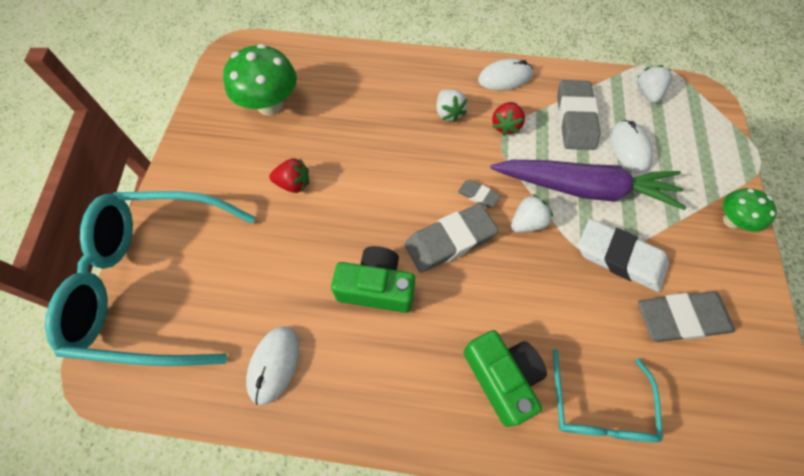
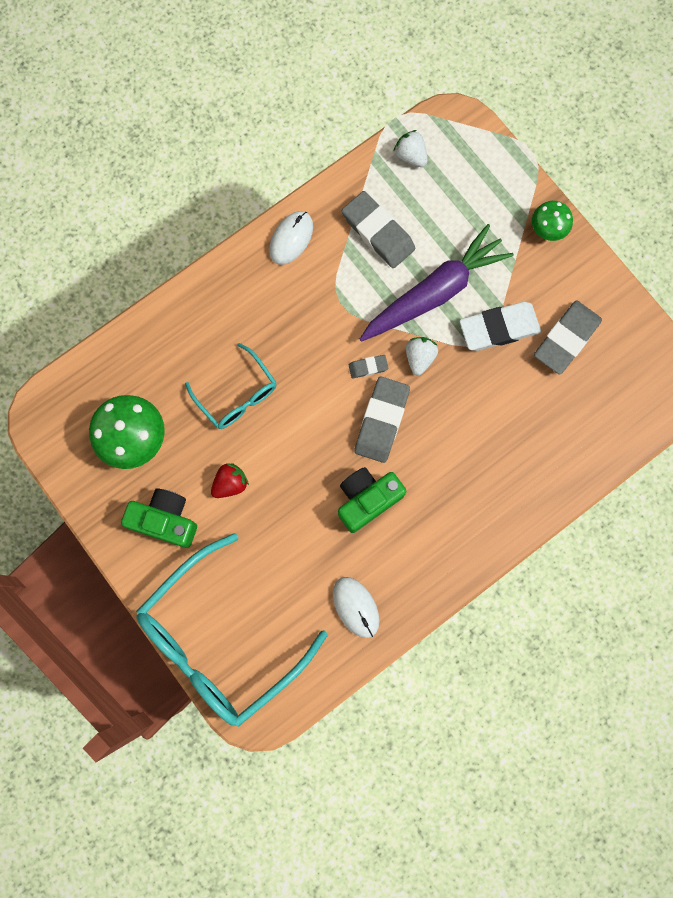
camera: 45 degrees left, 15 degrees up
(448, 113) = (280, 315): white strawberry -> none
(501, 377) = (494, 480): green camera -> green camera (165, 520)
(505, 126) = (333, 287): red strawberry -> none
(598, 406) = (561, 444): turquoise glasses -> turquoise glasses (236, 394)
(629, 148) = (437, 225): white mouse -> none

